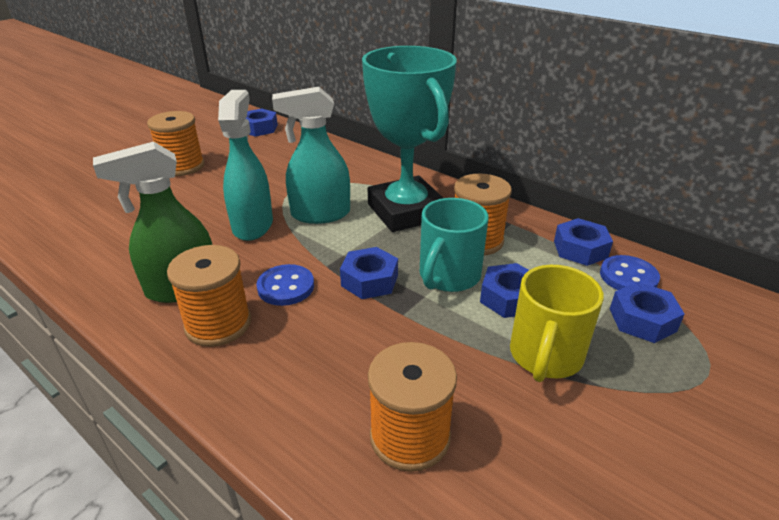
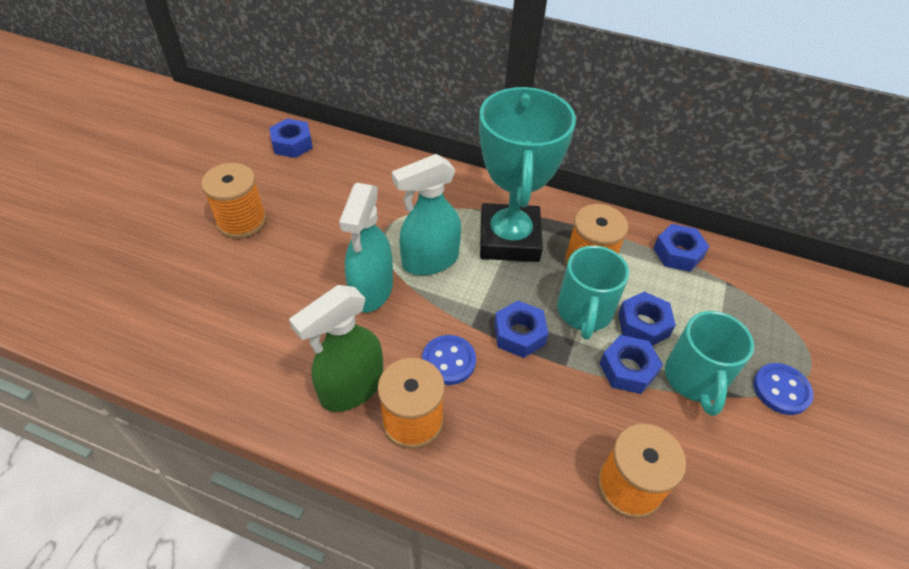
camera: 20 degrees left, 15 degrees up
(253, 225) = (371, 290): turquoise spray bottle -> turquoise spray bottle turned 150 degrees counterclockwise
(406, 211) = (509, 239): turquoise trophy -> turquoise trophy turned 45 degrees clockwise
(545, 356) = (695, 379): yellow mug -> turquoise mug
(628, 277) = (725, 276): blue button -> blue button (781, 390)
(642, 320) = (751, 322): blue nut -> blue nut (628, 369)

